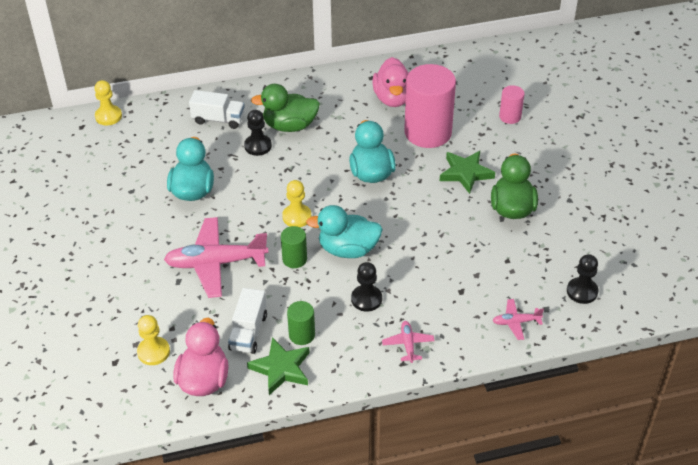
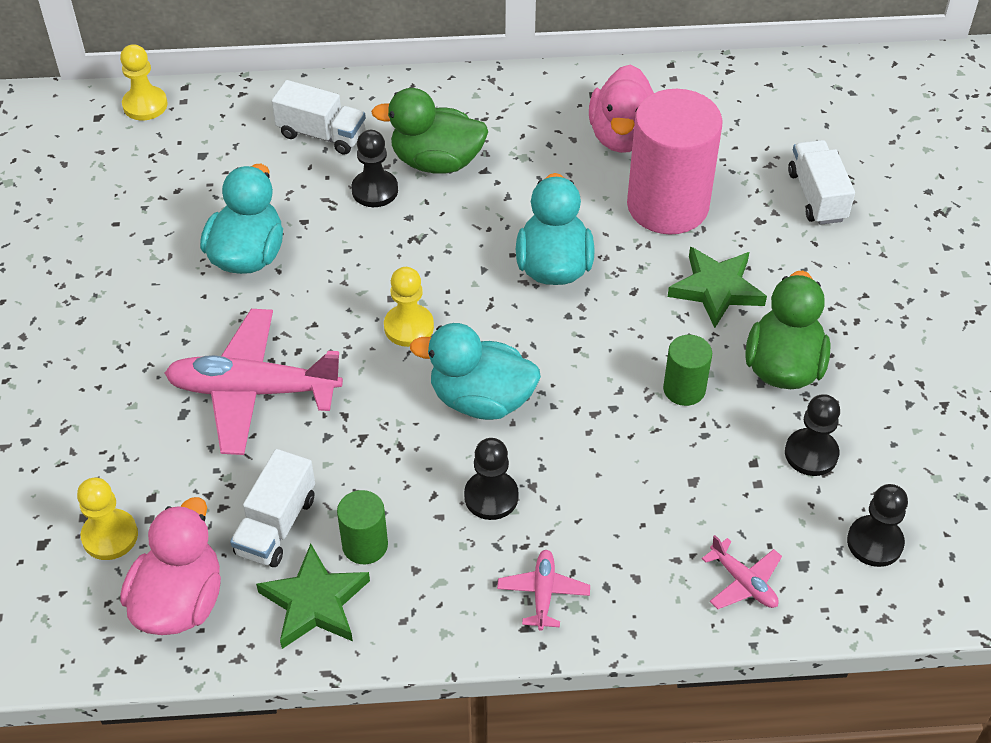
camera: 10 degrees right, 5 degrees up
(294, 259) = (386, 403): green cylinder -> green cylinder (684, 389)
(510, 116) = (817, 196): pink cylinder -> white truck
(516, 322) = (743, 582): pink plane -> pink plane turned 135 degrees counterclockwise
(537, 251) = (811, 454): none -> black pawn

